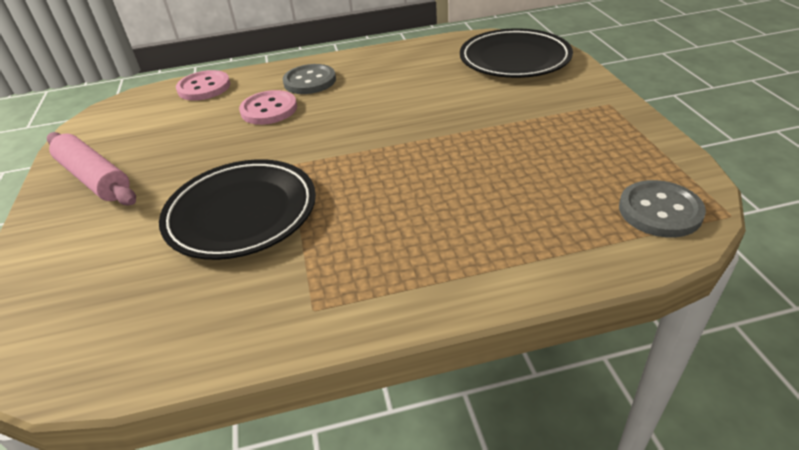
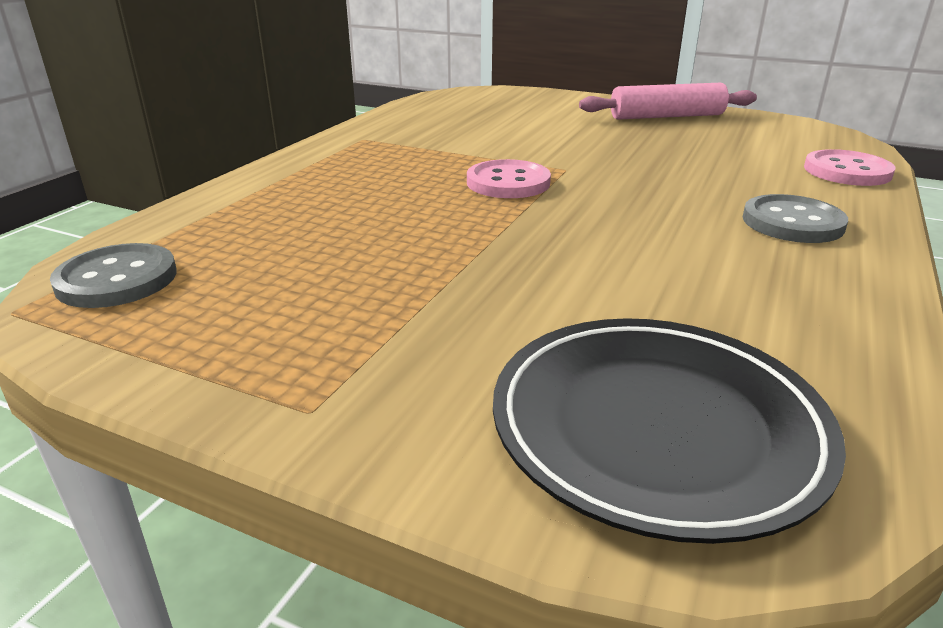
camera: 125 degrees right, 10 degrees down
(241, 213) = (516, 142): black plate -> none
(269, 109) = (721, 185): pink button -> pink button (508, 182)

